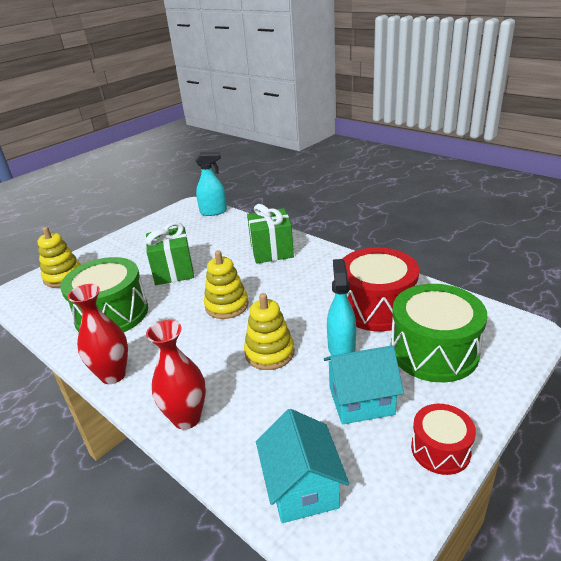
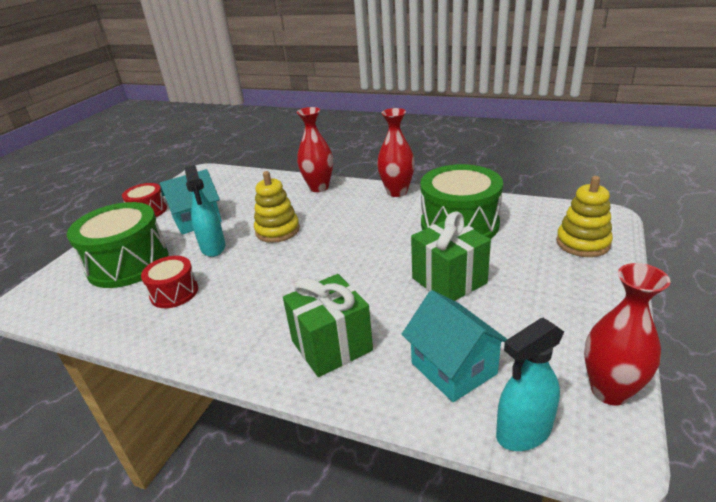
camera: 160 degrees right, 0 degrees up
(166, 216) = (610, 391): none -> red vase
(226, 305) = (344, 257): yellow stacking toy -> none
(302, 487) = (233, 182): turquoise house -> turquoise house (453, 368)
(376, 307) = (174, 292): red drum -> red drum, size x0.55

